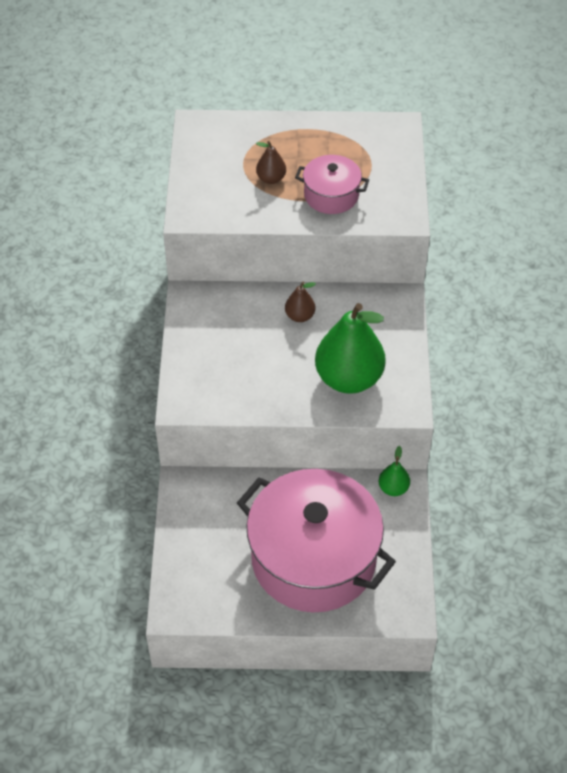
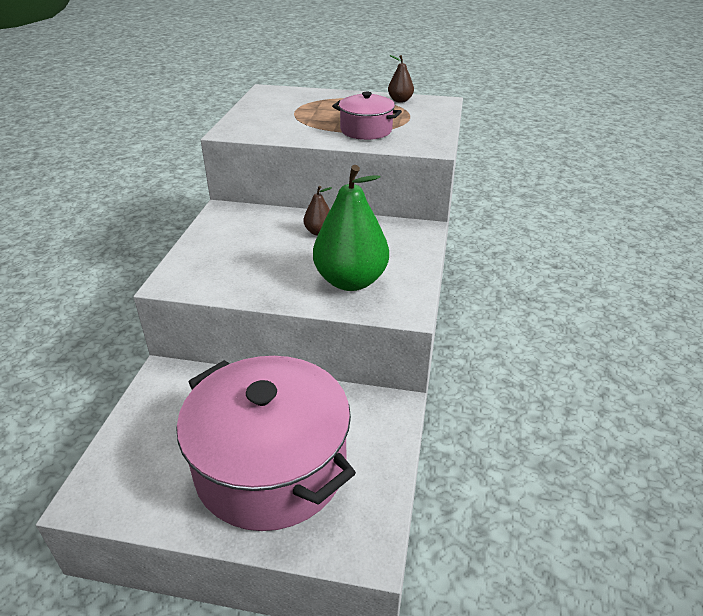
camera: 10 degrees right, 15 degrees down
(271, 179) = (315, 118): brown pear -> brown pear (400, 100)
(393, 488) = (384, 406): green pear -> none

